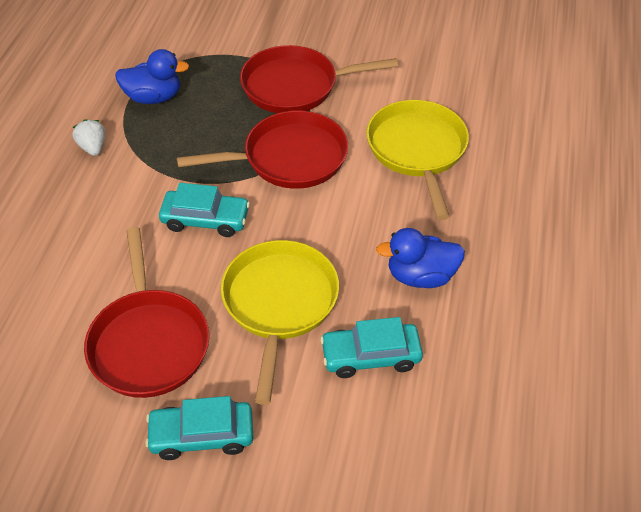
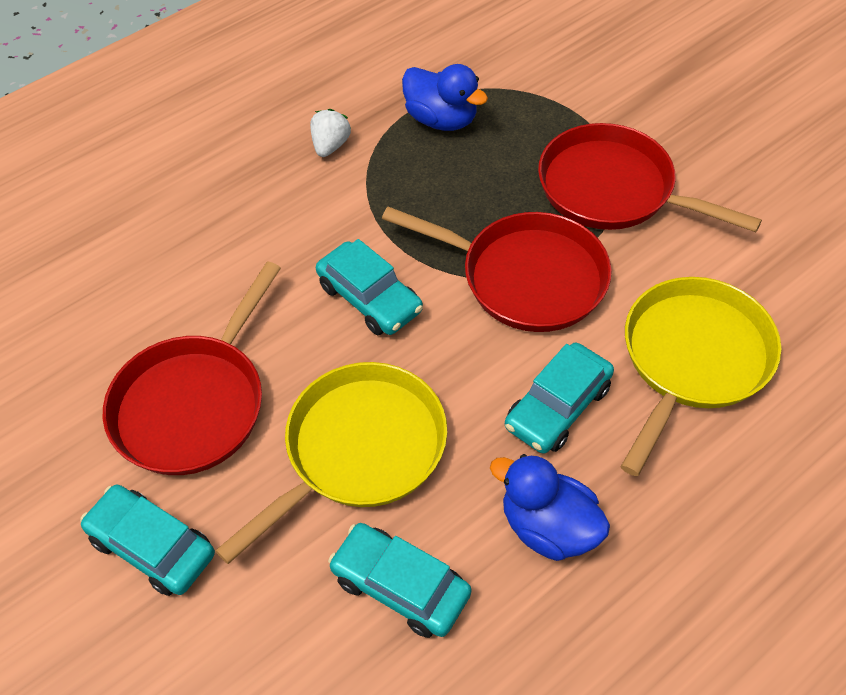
camera: 40 degrees right, 5 degrees up
(370, 214) = (558, 407): none -> turquoise car

